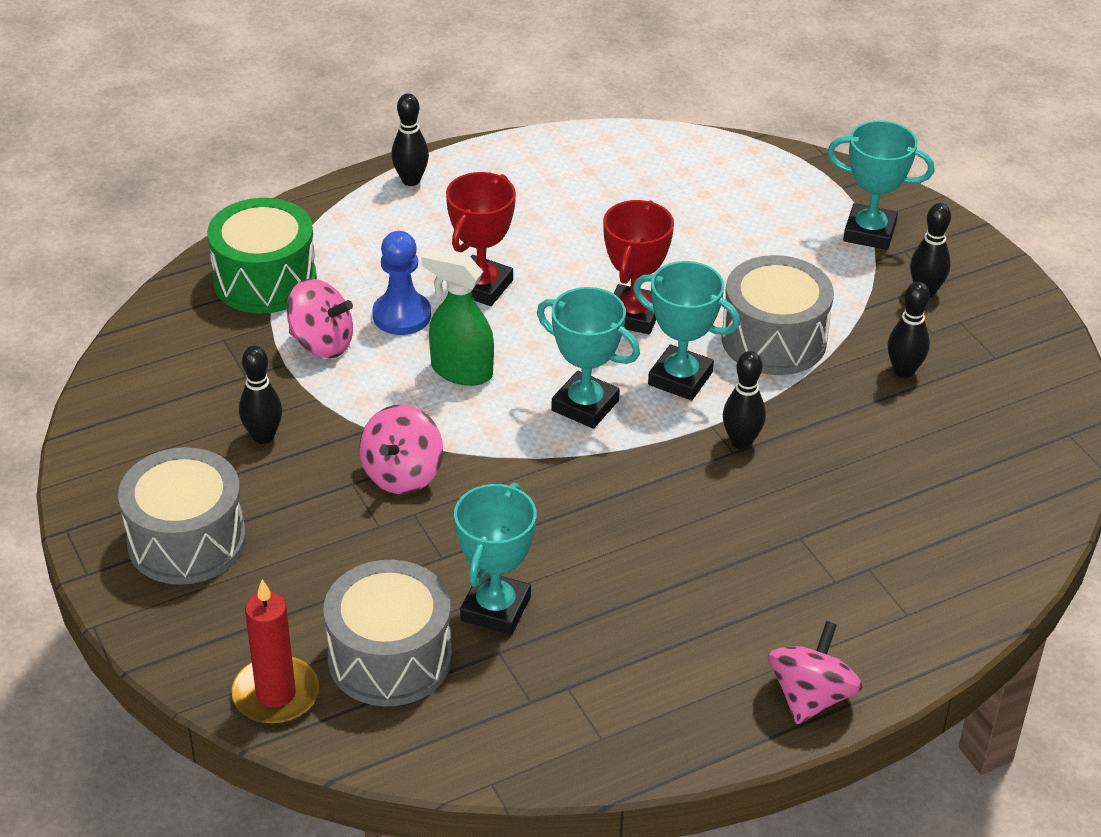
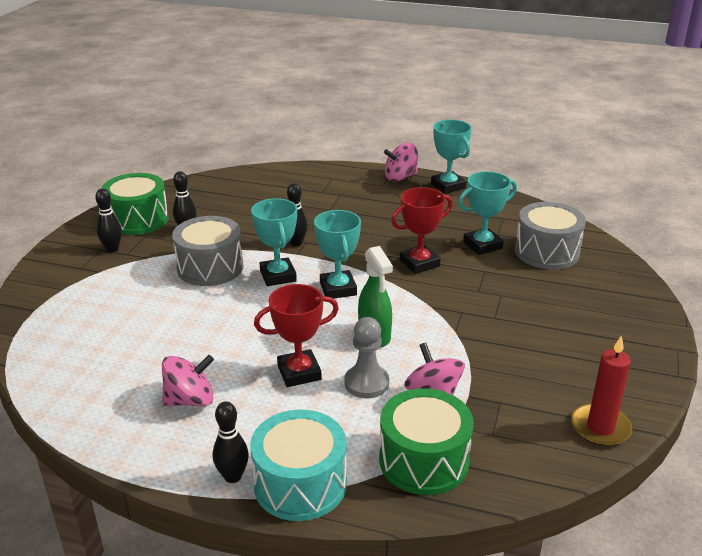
camera: 135 degrees left, 10 degrees down
(186, 540) = (608, 336): grey drum -> none
(263, 436) = (521, 362): black bowling pin -> none
(276, 694) = (610, 263): red candle -> red candle (600, 428)
(349, 205) = (300, 484): none -> turquoise drum
(402, 315) = (366, 383): blue pawn -> grey pawn
(402, 474) = (465, 308): pink spinning top -> pink spinning top (190, 400)
(633, 315) = (249, 312): red trophy -> red trophy (419, 263)
(869, 232) = (75, 283): turquoise trophy -> turquoise trophy (448, 186)
(990, 347) = (138, 219): none -> green drum

